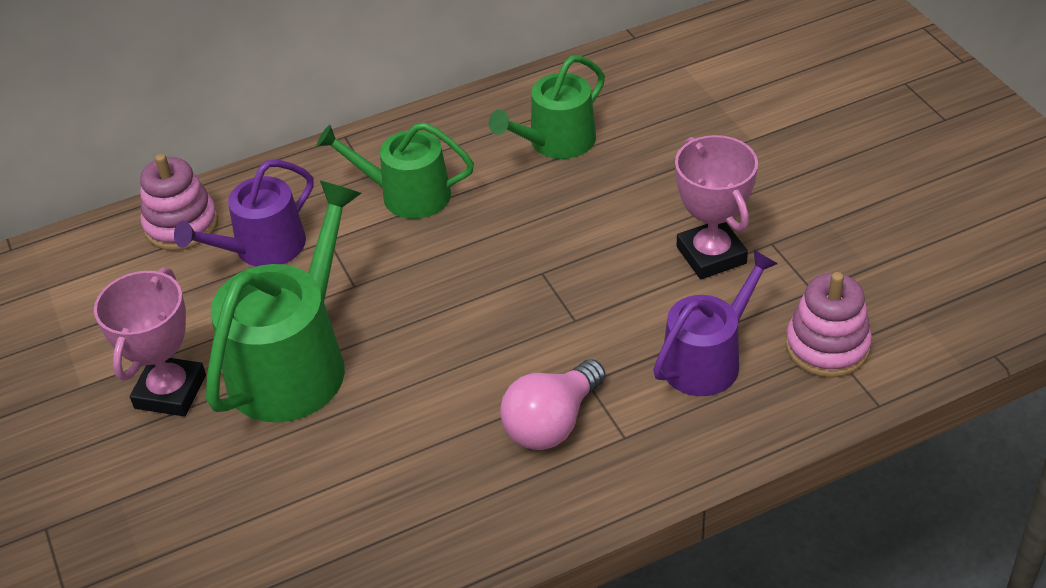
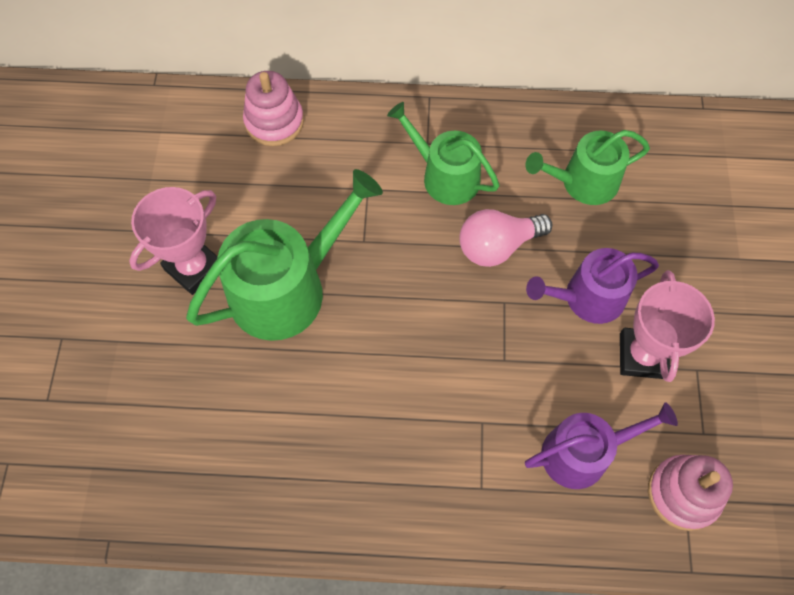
camera: 25 degrees right, 20 degrees up
(262, 248) = (318, 172): purple watering can -> purple watering can (587, 298)
(552, 423) = (436, 445): pink light bulb -> pink light bulb (497, 246)

